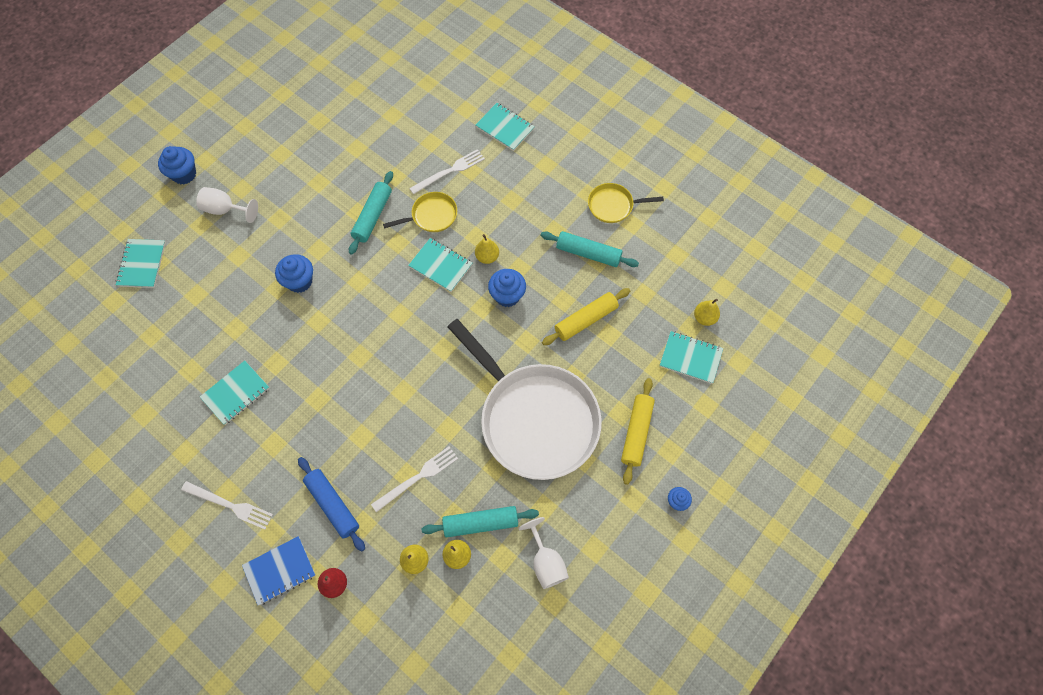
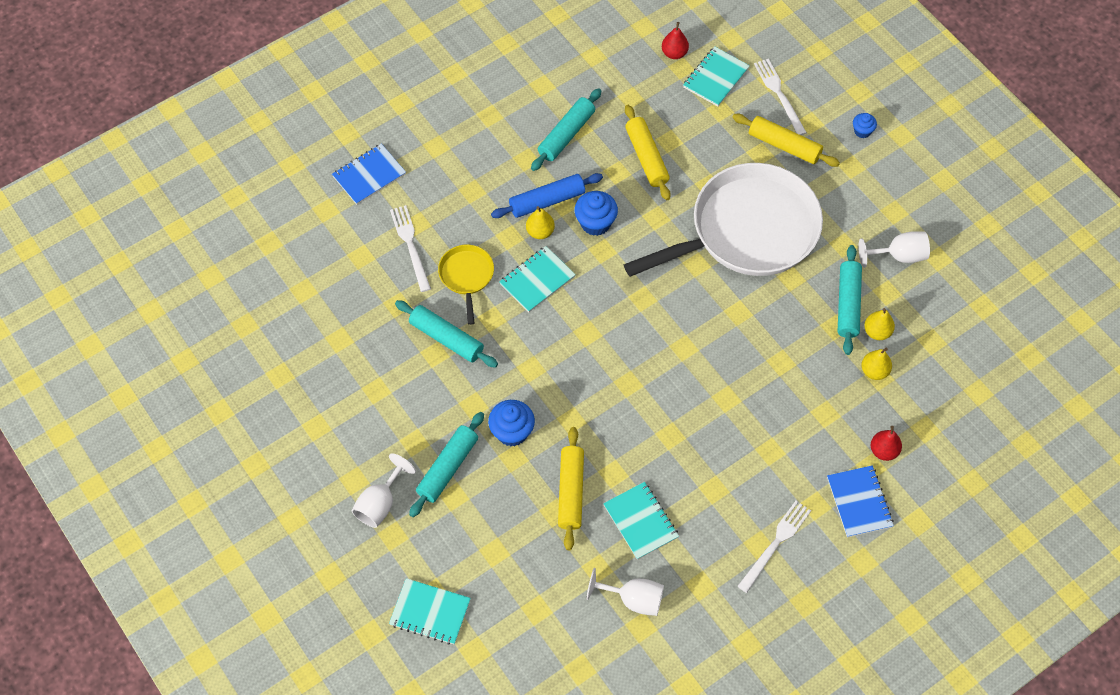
camera: 75 degrees left, 5 degrees down
(167, 403) = (633, 599): none -> white goblet
(184, 174) = (307, 547): blue cupcake -> none
(254, 335) = (571, 491): none -> yellow rolling pin
(261, 245) = (447, 468): none -> turquoise rolling pin
(333, 505) = (798, 439): blue rolling pin -> blue rolling pin (547, 201)
(418, 477) = (786, 352): white fork -> white fork (779, 94)
(505, 128) = (369, 175): turquoise notebook -> blue notebook
(613, 205) = (513, 96): yellow pan -> none
(704, 318) = (674, 53): yellow pear -> red pear

